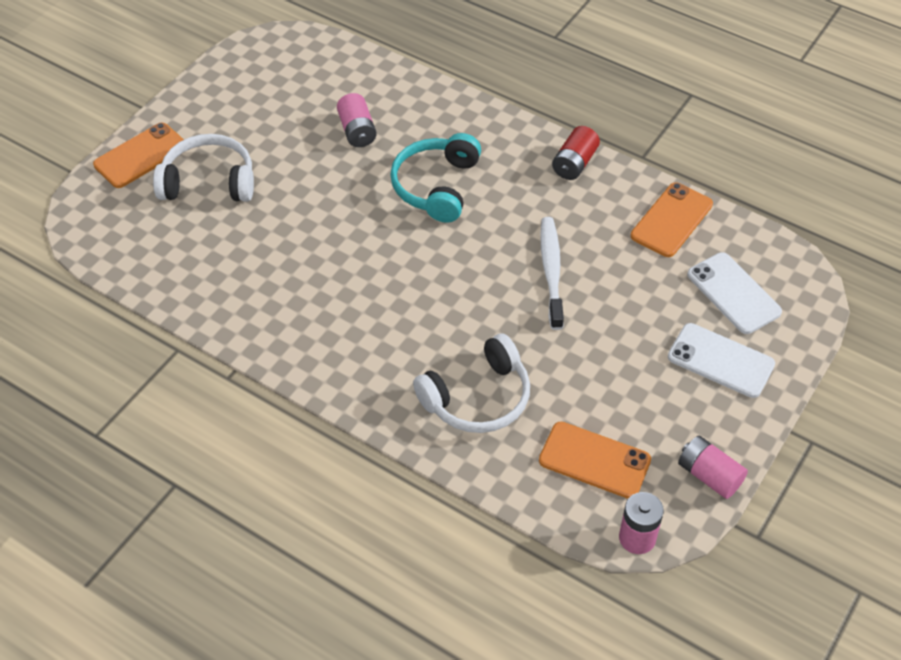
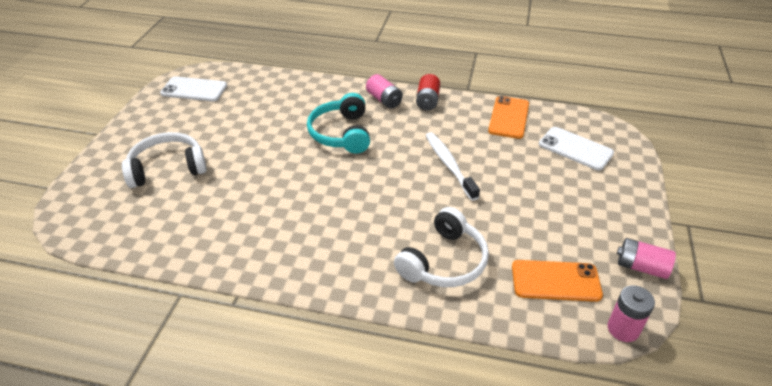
camera: 20 degrees left, 10 degrees down
(141, 156) = (106, 164): orange phone -> none
(357, 131) = (269, 114): pink battery -> pink battery (384, 100)
(720, 361) = (595, 190): white phone -> white phone (194, 89)

